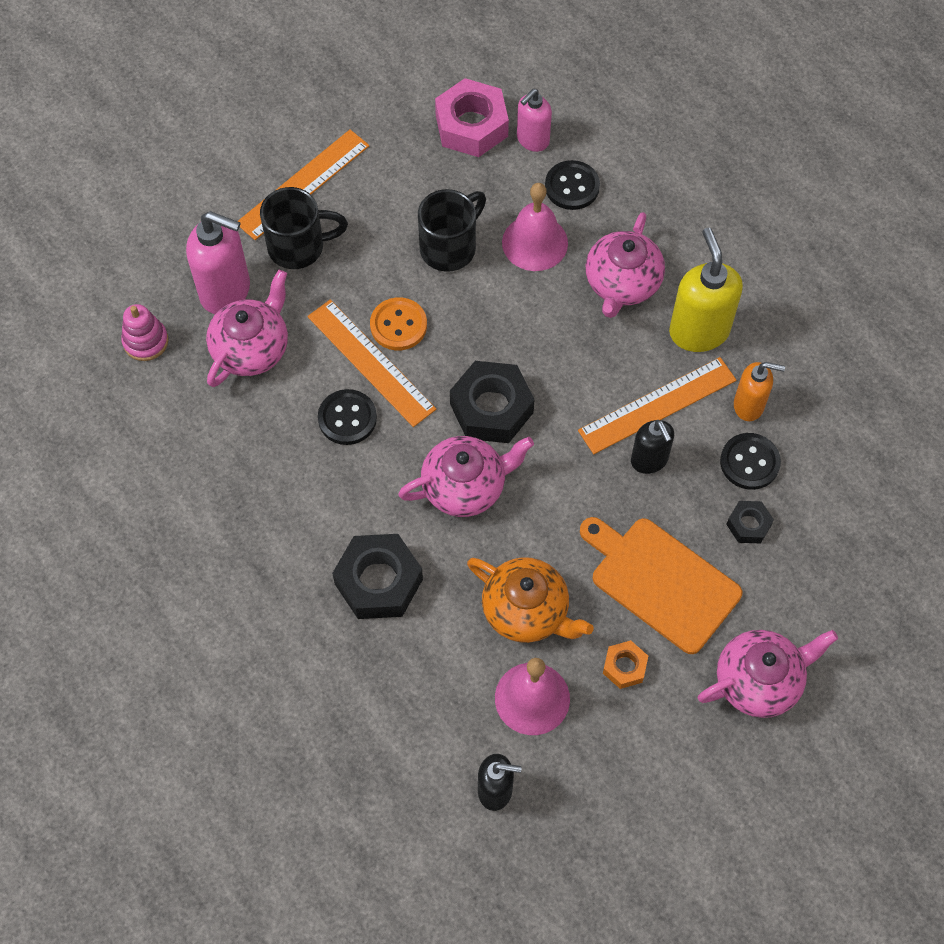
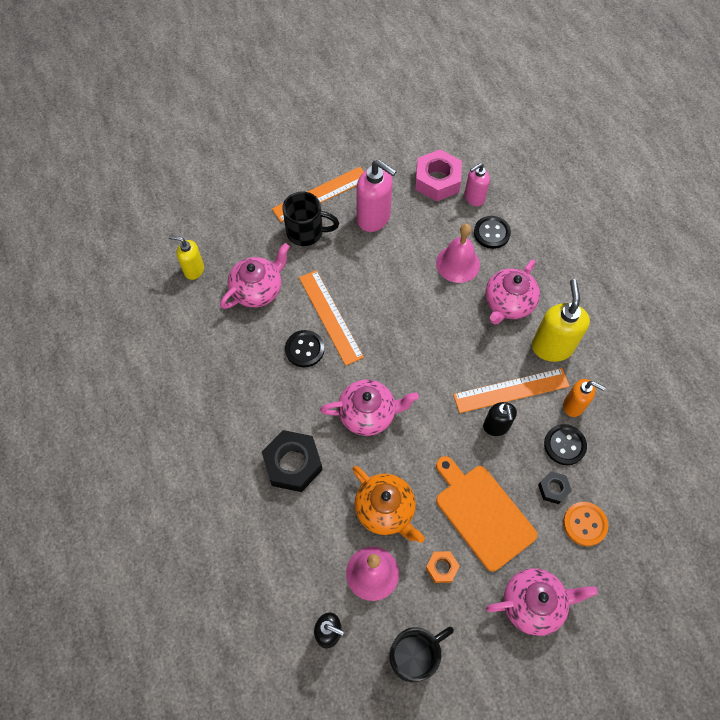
camera: 15 degrees right, 0 degrees up
(145, 341) = (194, 270): pink stacking toy -> yellow soap dispenser
(226, 291) = (253, 250): pink soap dispenser -> pink soap dispenser (374, 218)
(398, 325) = (355, 297): orange button -> orange button (584, 524)
(450, 247) = (402, 254): black mug -> black mug (415, 655)
(491, 408) = (400, 365): black nut -> none

